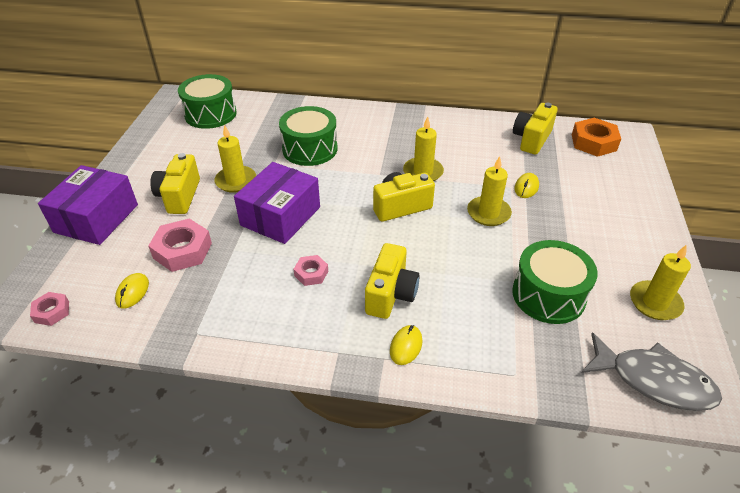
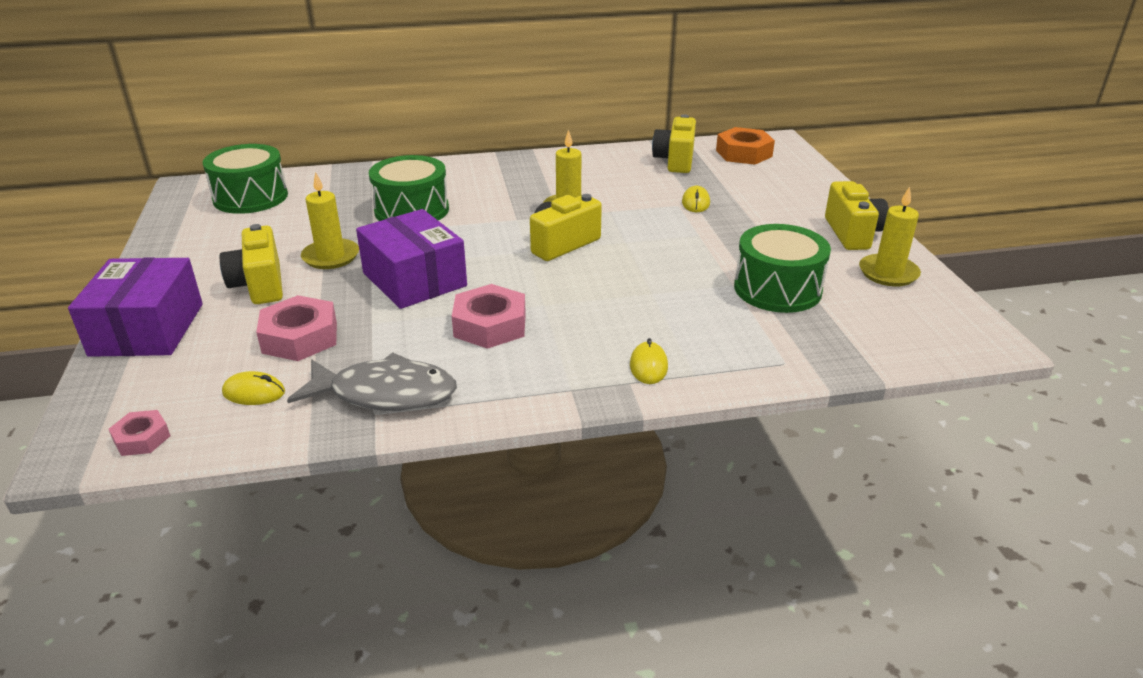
camera: 20 degrees left, 10 degrees down
(132, 292) = (254, 393): yellow mouse -> yellow mouse turned 75 degrees counterclockwise
(280, 216) = (414, 279): purple box -> purple box turned 45 degrees counterclockwise
(311, 273) = (490, 325): pink nut -> pink nut, size x1.76
(391, 294) = (601, 324): yellow camera -> yellow camera (852, 233)
(488, 213) = (668, 232): yellow candle -> none
(653, 380) = (926, 335): grey fish -> grey fish (385, 393)

